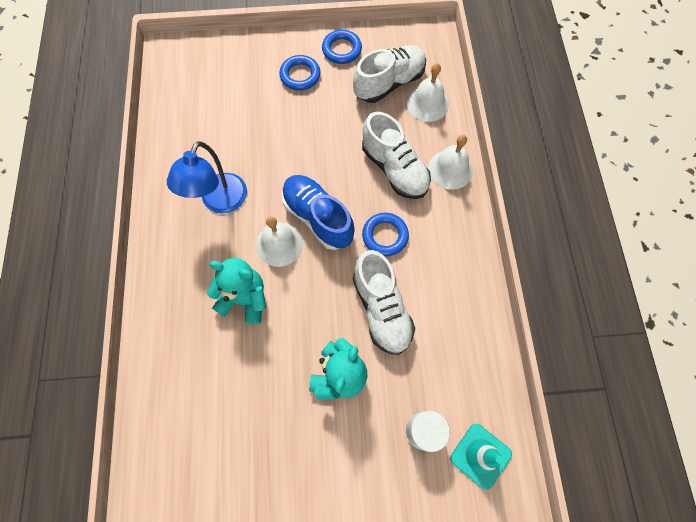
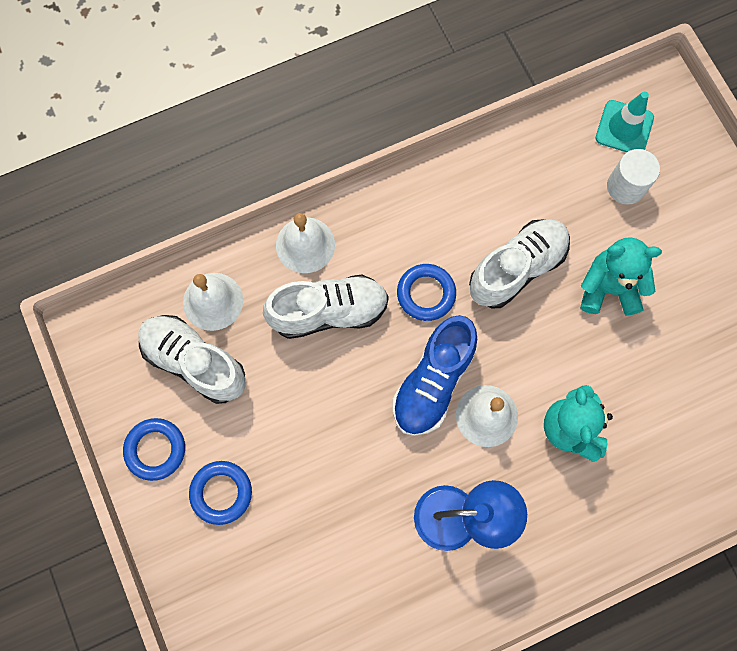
camera: 110 degrees left, 5 degrees up
(394, 169) = (329, 312): white shoe -> white shoe turned 45 degrees clockwise

